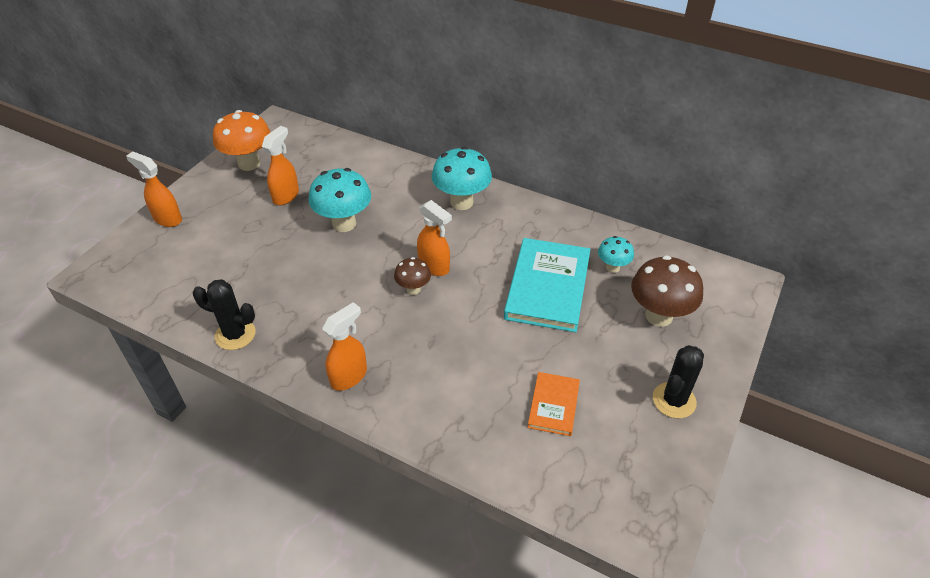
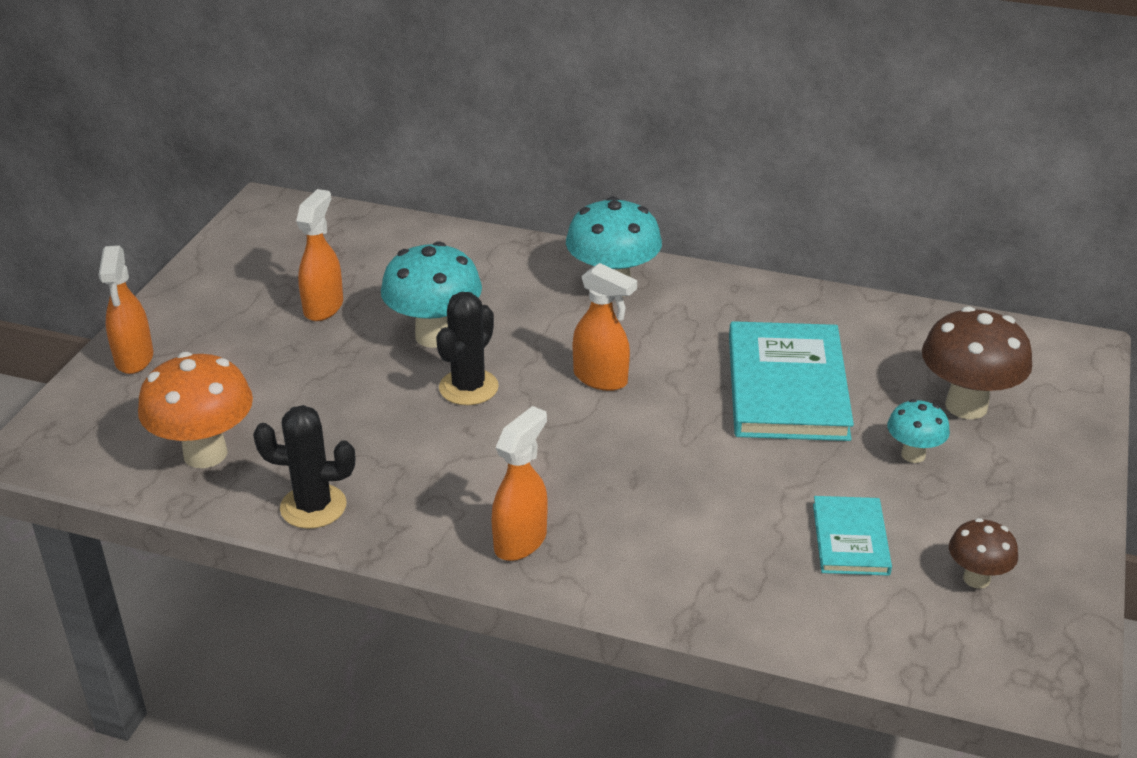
camera: 10 degrees left, 10 degrees down
(167, 219) = (134, 359): orange spray bottle -> orange spray bottle turned 120 degrees counterclockwise
(249, 164) = (244, 268): orange mushroom -> orange mushroom (205, 454)
(413, 289) = (579, 413): brown mushroom -> brown mushroom (976, 579)
(553, 405) = (850, 539): orange book -> turquoise book
(612, 267) = (876, 351): turquoise mushroom -> turquoise mushroom (913, 455)
(674, 400) = (1025, 511): black cactus -> black cactus (468, 387)

